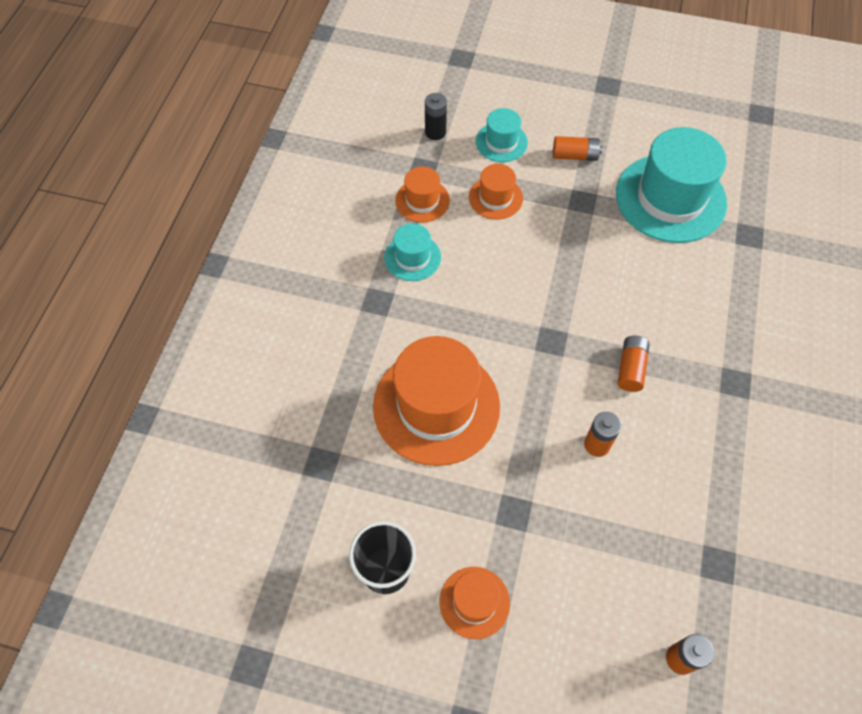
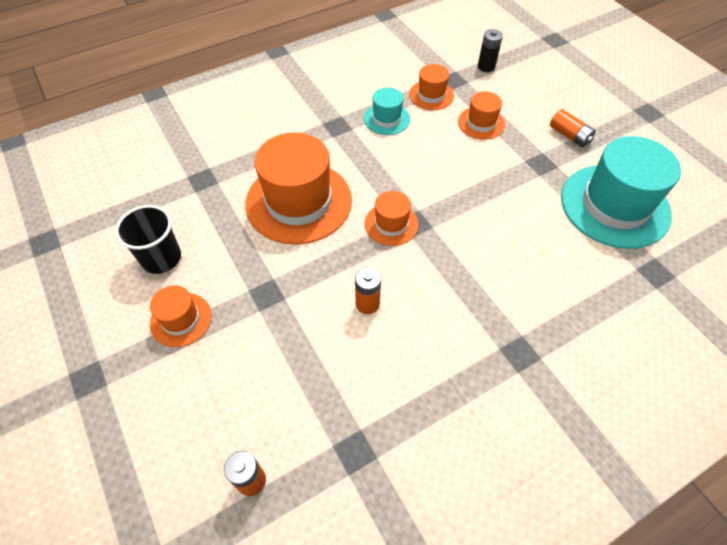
camera: 45 degrees right, 5 degrees down
(501, 142) = (524, 97): turquoise hat -> none
(534, 358) = (391, 224): none -> orange hat
(631, 368) = (450, 280): orange battery -> none

